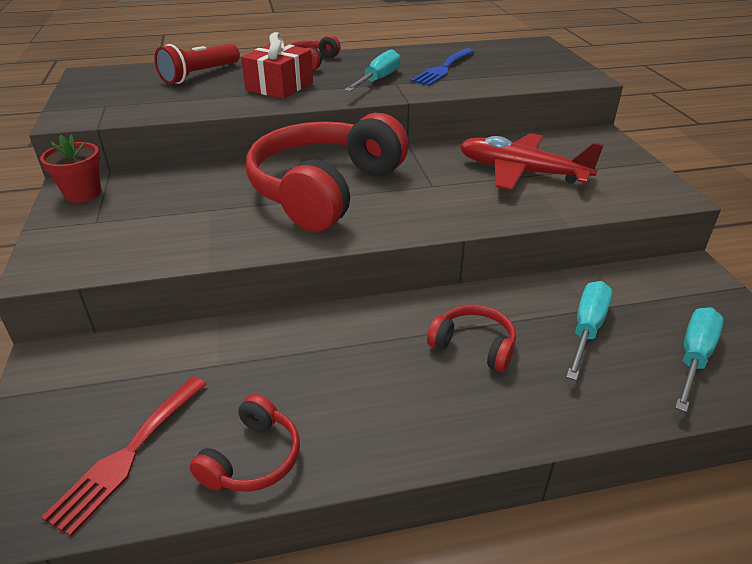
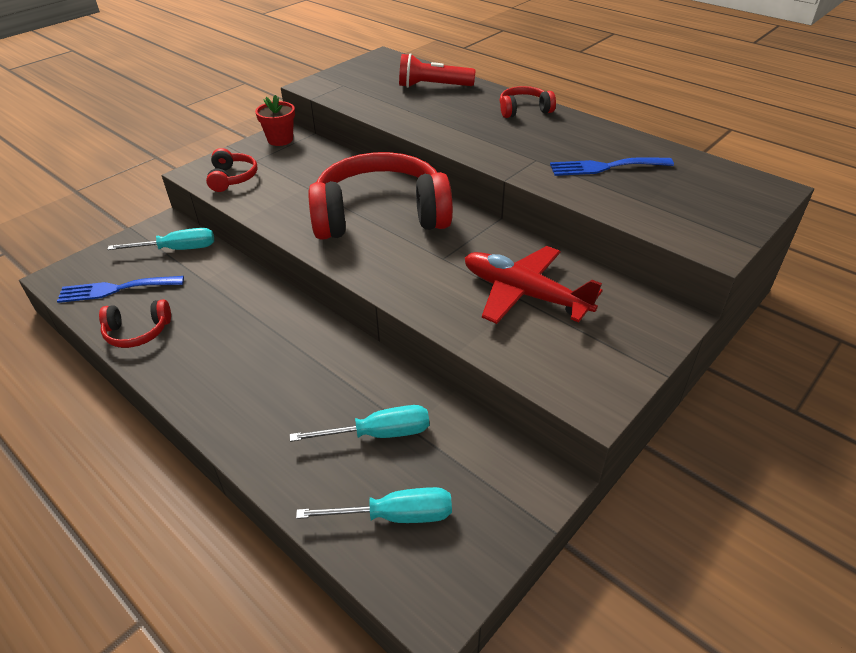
camera: 55 degrees right, 5 degrees up
(128, 455) = (116, 289): red fork -> blue fork
(279, 86) = (456, 120): red gift -> none
(378, 80) = (530, 150): turquoise screwdriver -> turquoise screwdriver (177, 249)
(473, 346) = (305, 378): red headphones -> red headphones (232, 178)
(521, 172) = (524, 294): red plane -> red plane turned 45 degrees counterclockwise

